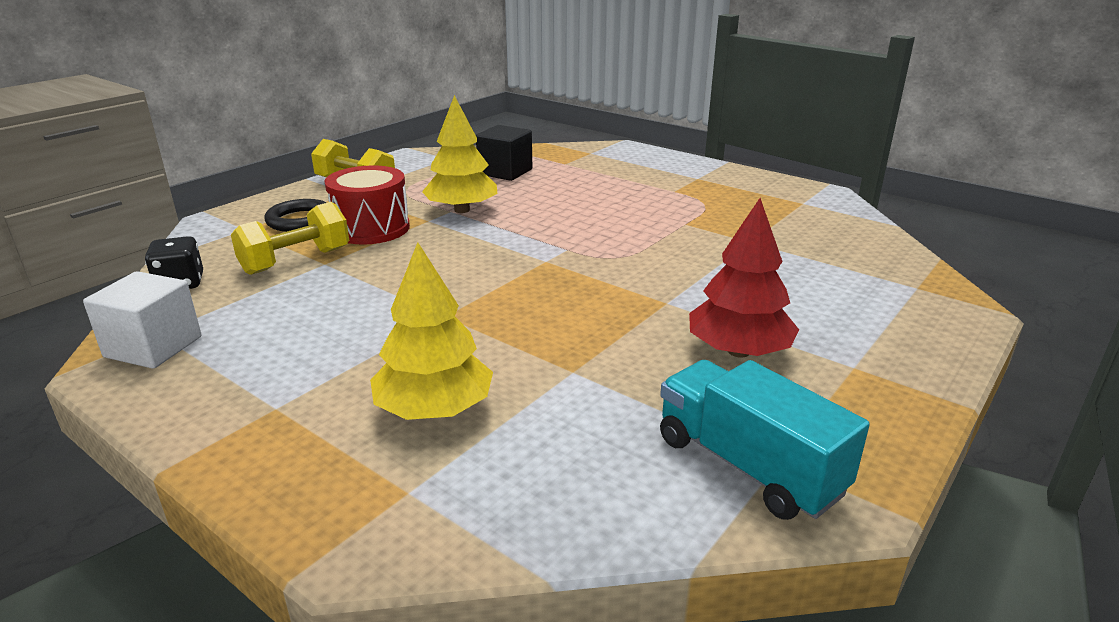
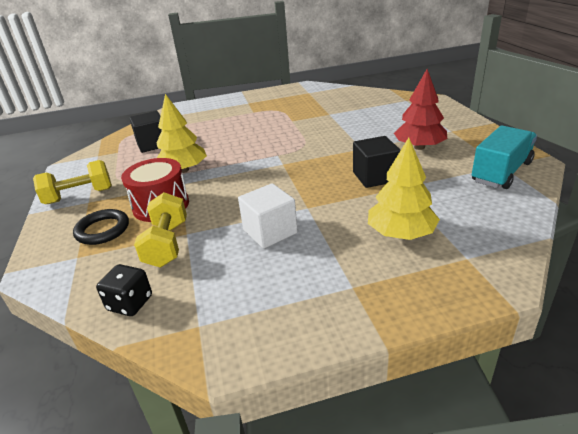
camera: 50 degrees left, 5 degrees up
(153, 347) = (219, 330): white cube -> white cube (270, 231)
(584, 340) = (375, 177): none -> black cube
(748, 465) = (501, 172): turquoise truck -> turquoise truck turned 135 degrees clockwise

